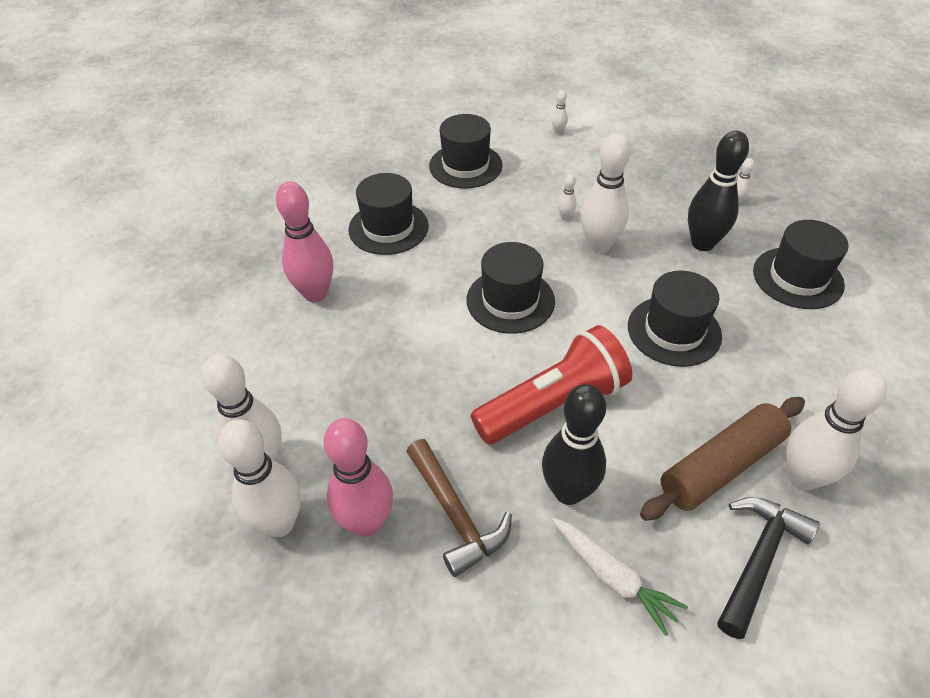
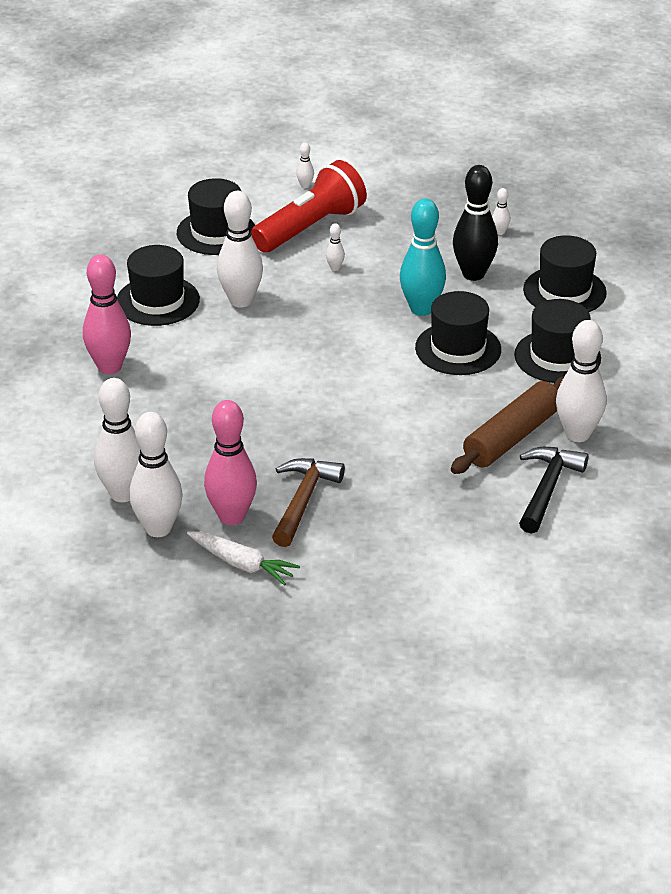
camera: 15 degrees left, 10 degrees down
(456, 515) = (303, 500): brown hammer -> brown hammer turned 120 degrees counterclockwise
(510, 300) = (301, 346): black hat -> black hat (557, 357)
(553, 404) = (363, 417): red flashlight -> red flashlight (310, 228)
(568, 491) = (391, 472): black bowling pin -> none
(599, 245) = (374, 289): white bowling pin -> white bowling pin (241, 301)
(612, 577) = (438, 516): white carrot -> white carrot (242, 564)
(642, 276) = (421, 309): none -> turquoise bowling pin

